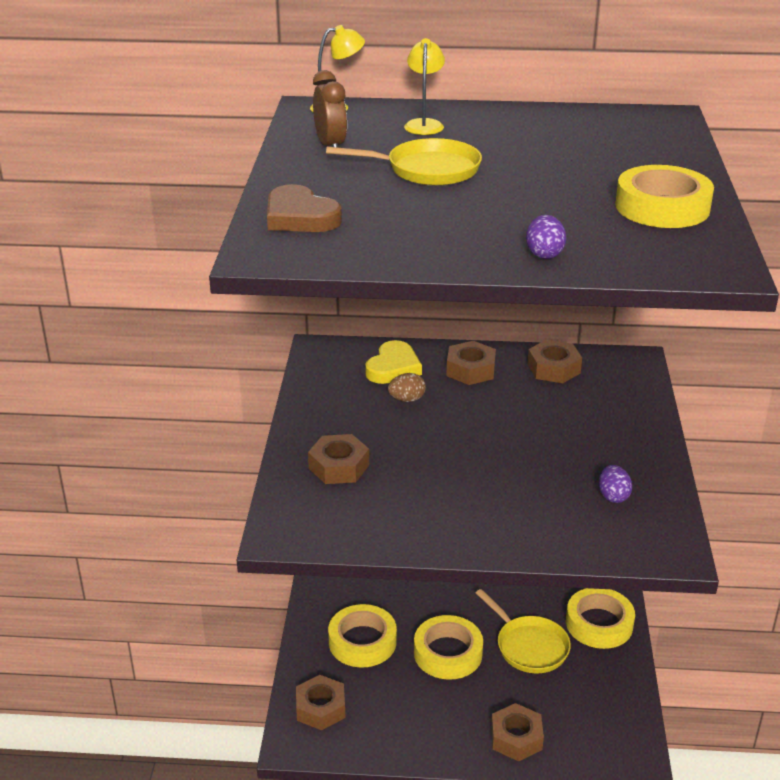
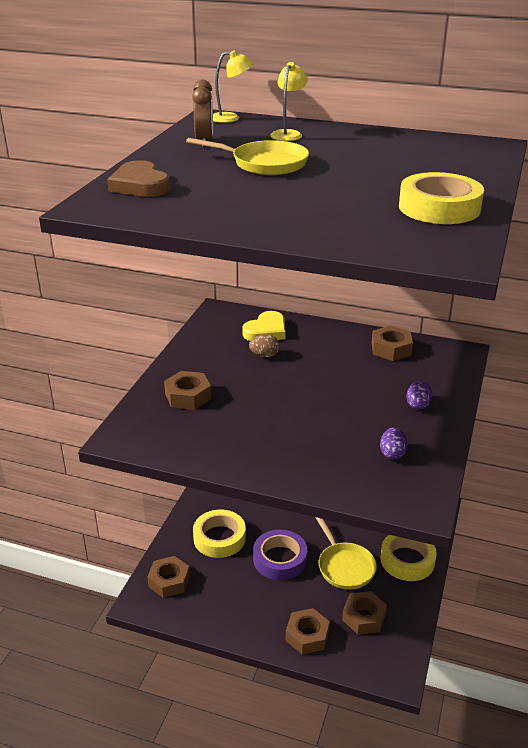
camera: 15 degrees right, 0 degrees up
(448, 653) = (280, 559): yellow tape -> purple tape
(470, 370) = (324, 341): brown nut -> brown nut (363, 617)
(544, 254) = (311, 230): purple egg -> purple egg (418, 405)

